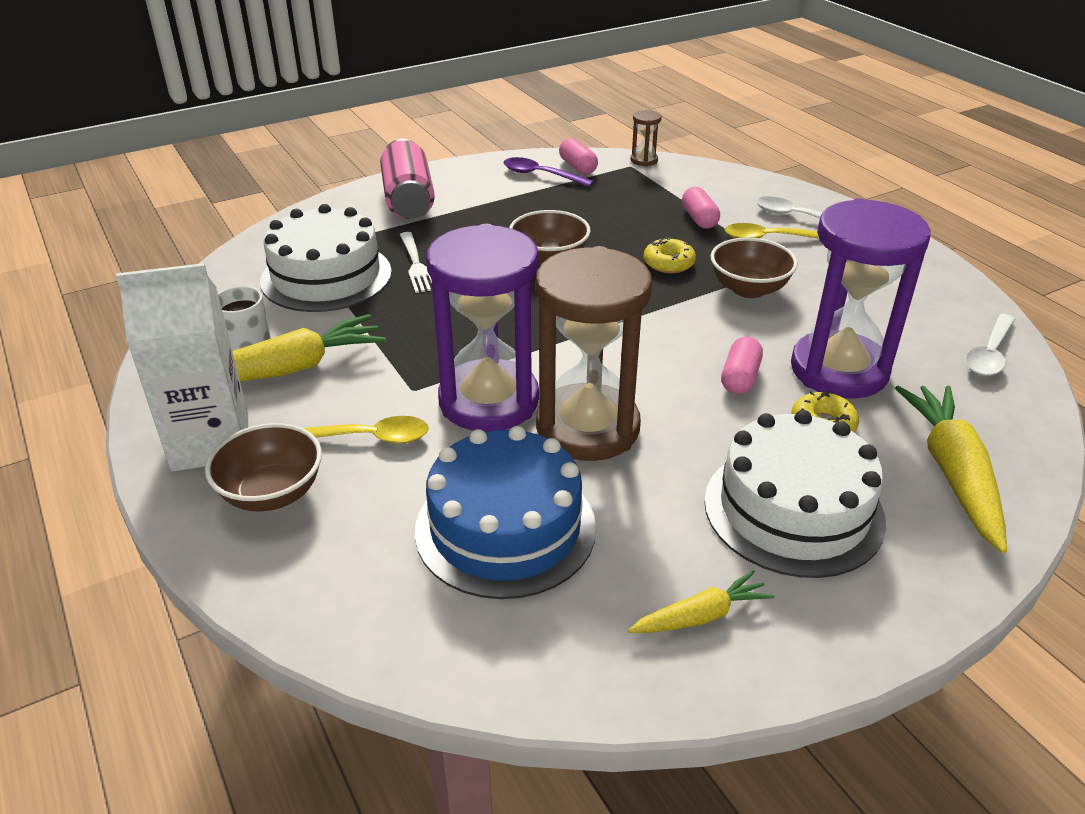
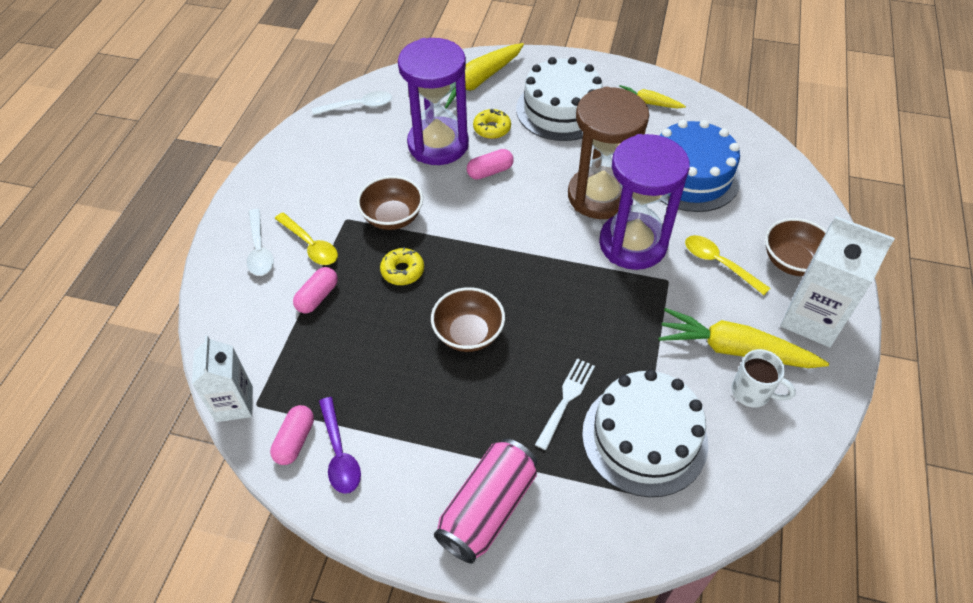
camera: 135 degrees left, 15 degrees up
(644, 160) = (234, 404): brown hourglass -> white carton

